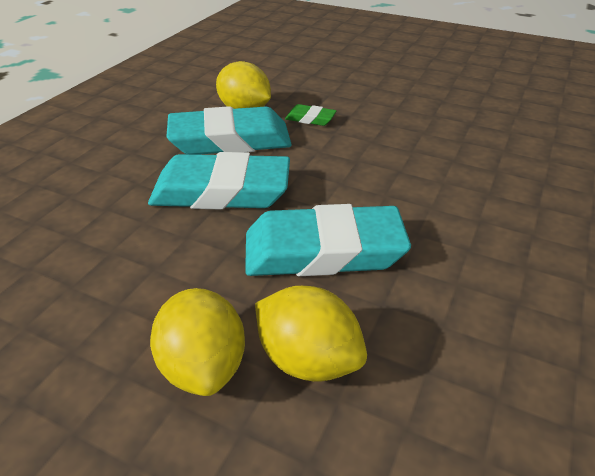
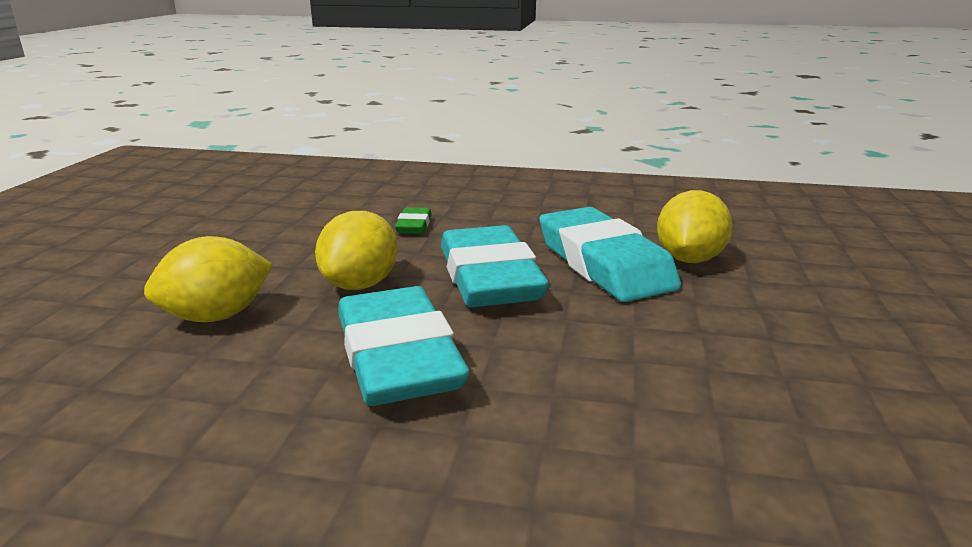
camera: 75 degrees right, 15 degrees down
(308, 359) = (215, 369): yellow lemon -> yellow lemon (360, 284)
(310, 119) = (719, 306): green eraser -> green eraser (414, 225)

